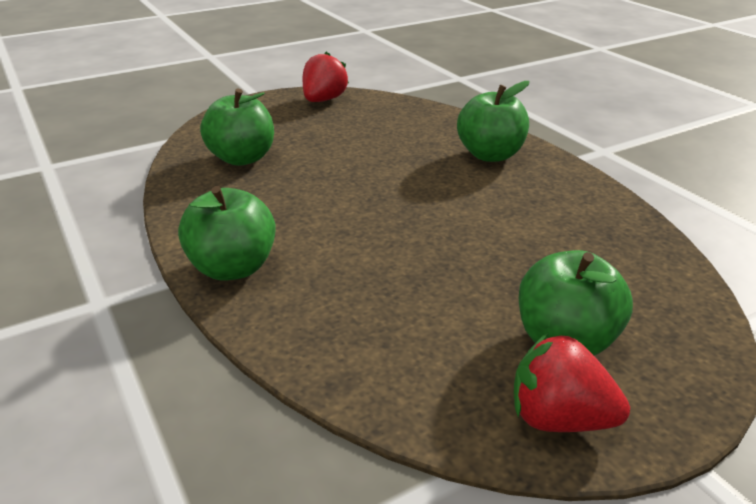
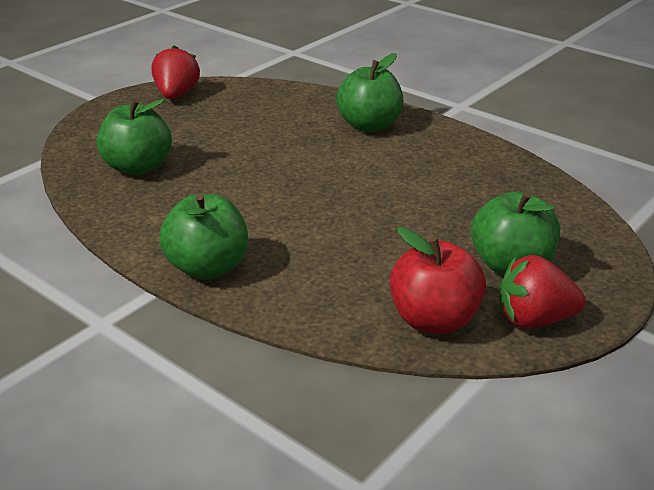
camera: 20 degrees left, 0 degrees up
(433, 387) = (434, 320): none -> red apple

